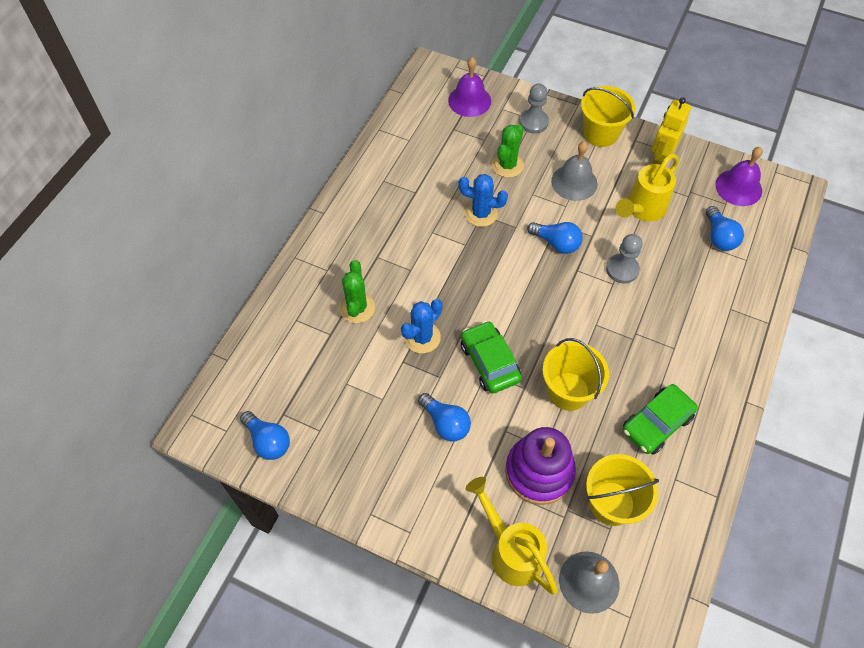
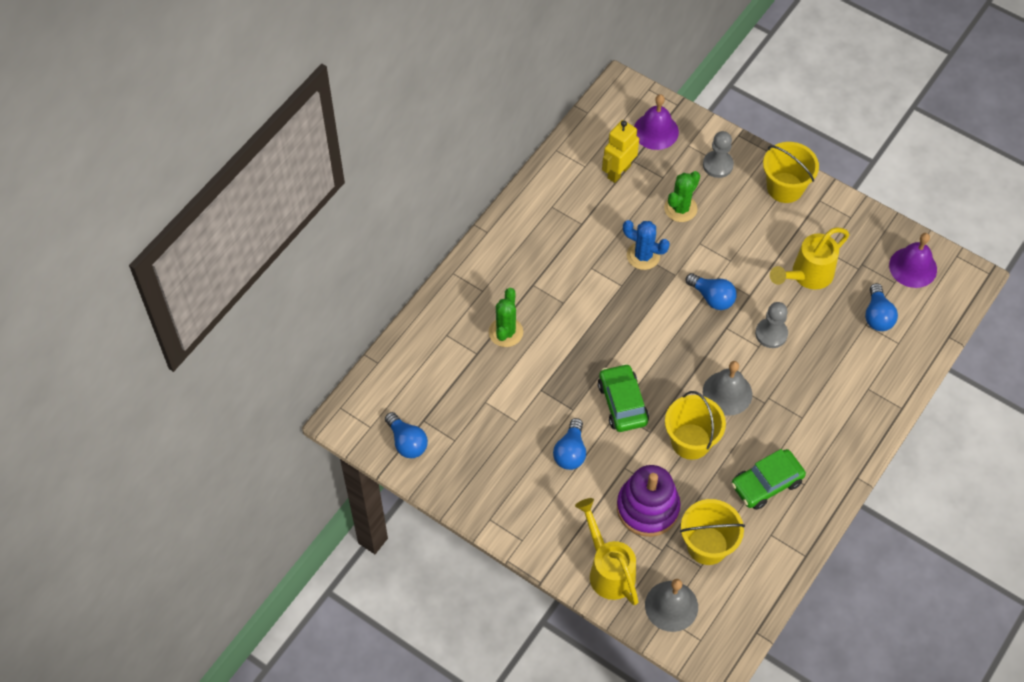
camera: 10 degrees right, 0 degrees up
(422, 337) = (563, 370): blue cactus -> none
(445, 423) = (570, 452): blue light bulb -> blue light bulb turned 45 degrees clockwise
(574, 182) = (744, 237): grey bell -> grey bell (727, 393)
(660, 158) = (840, 223): yellow robot -> yellow robot (618, 172)

